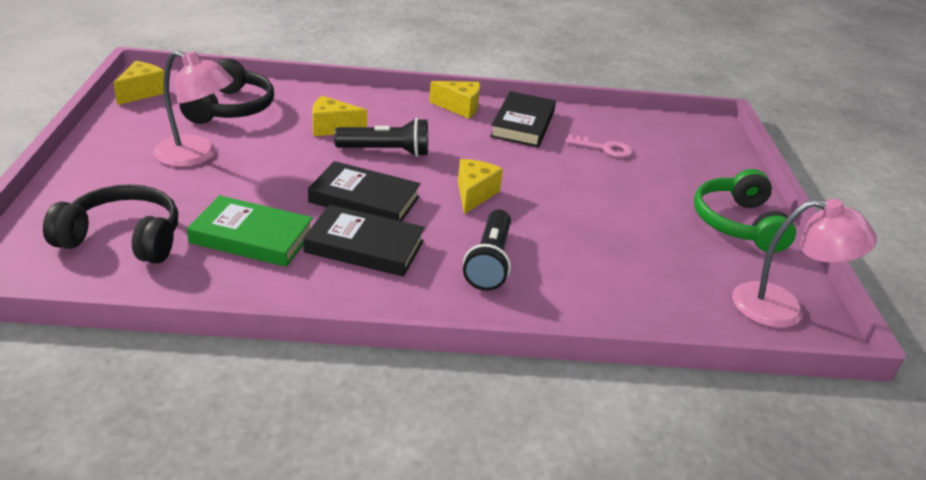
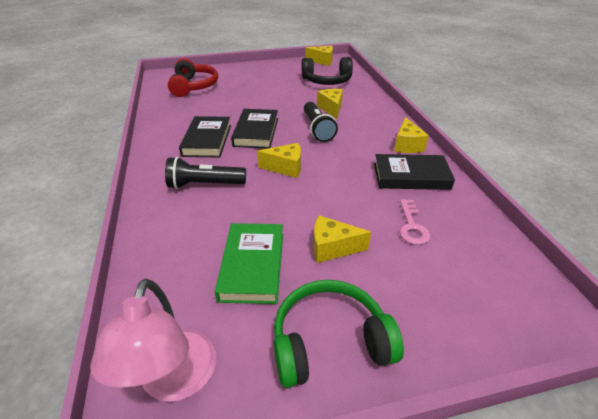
camera: 80 degrees right, 5 degrees up
(123, 238) = (194, 86): black headphones -> red headphones
(196, 155) = (272, 84): pink lamp -> none
(252, 237) = (205, 111): green book -> green book (253, 265)
(628, 197) = (332, 248): none -> yellow cheese

